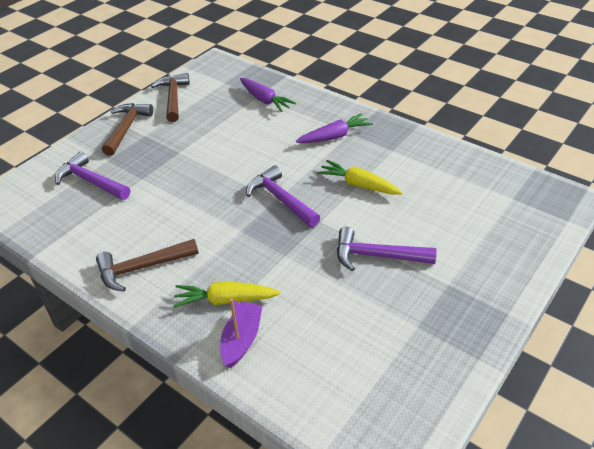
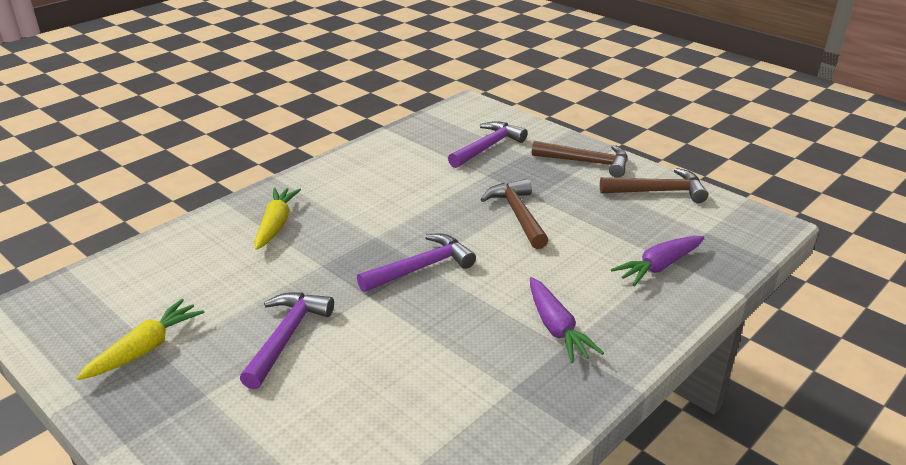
camera: 95 degrees right, 10 degrees down
(142, 267) = (344, 179): brown hammer -> brown hammer (518, 215)
(241, 339) = (221, 232): purple boat -> none
(359, 185) = (432, 339): yellow carrot -> yellow carrot (145, 349)

